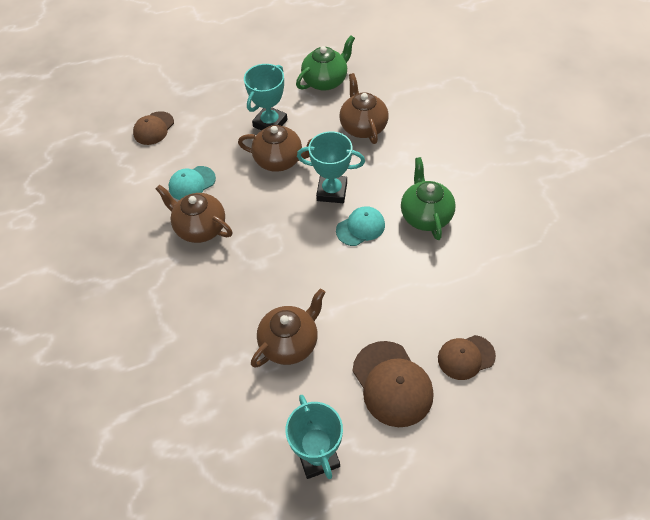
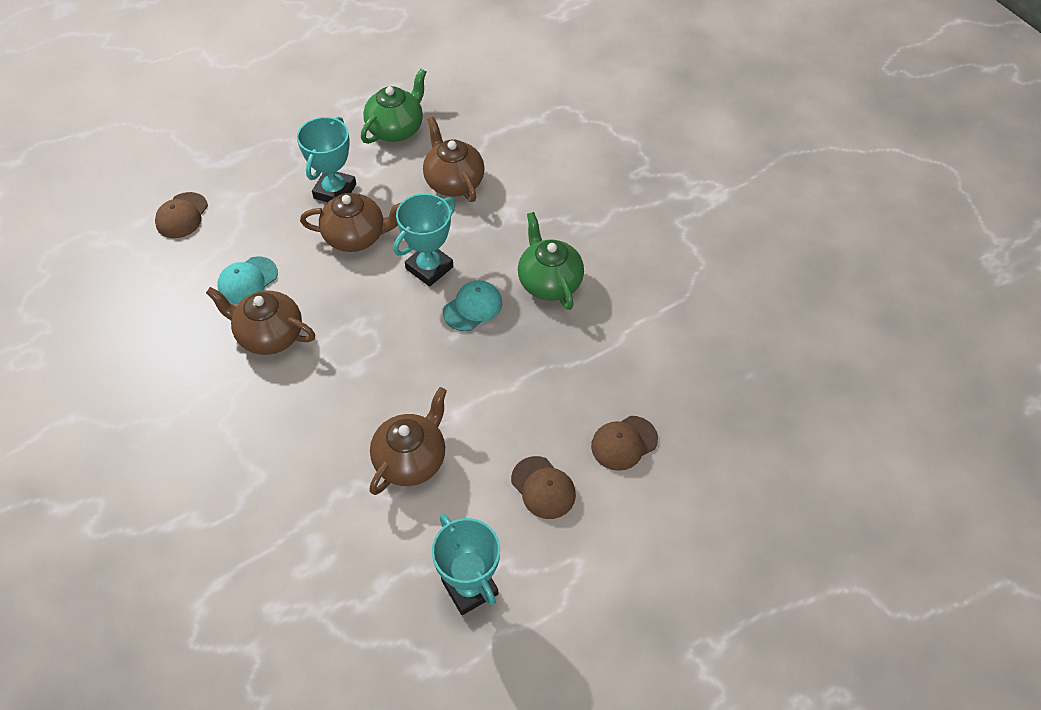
camera: 15 degrees left, 0 degrees up
(332, 191) = (429, 268): turquoise trophy -> turquoise trophy turned 45 degrees counterclockwise
(392, 383) = (543, 487): brown cap -> brown cap, size x0.64

